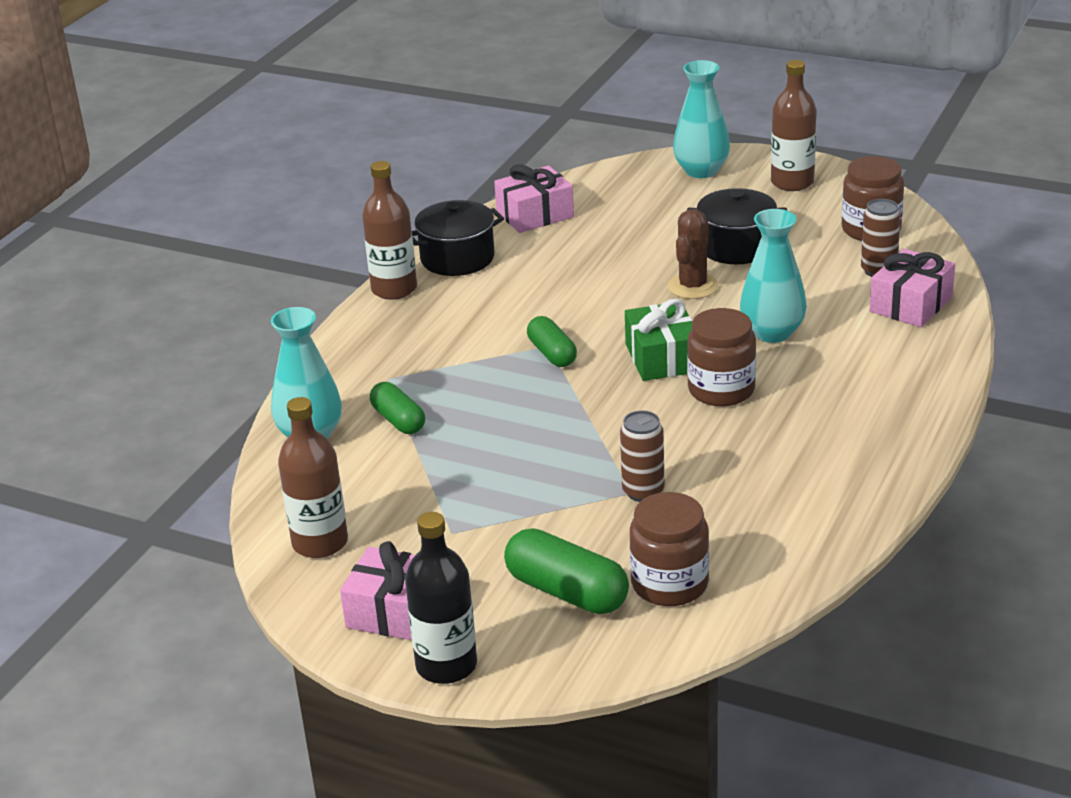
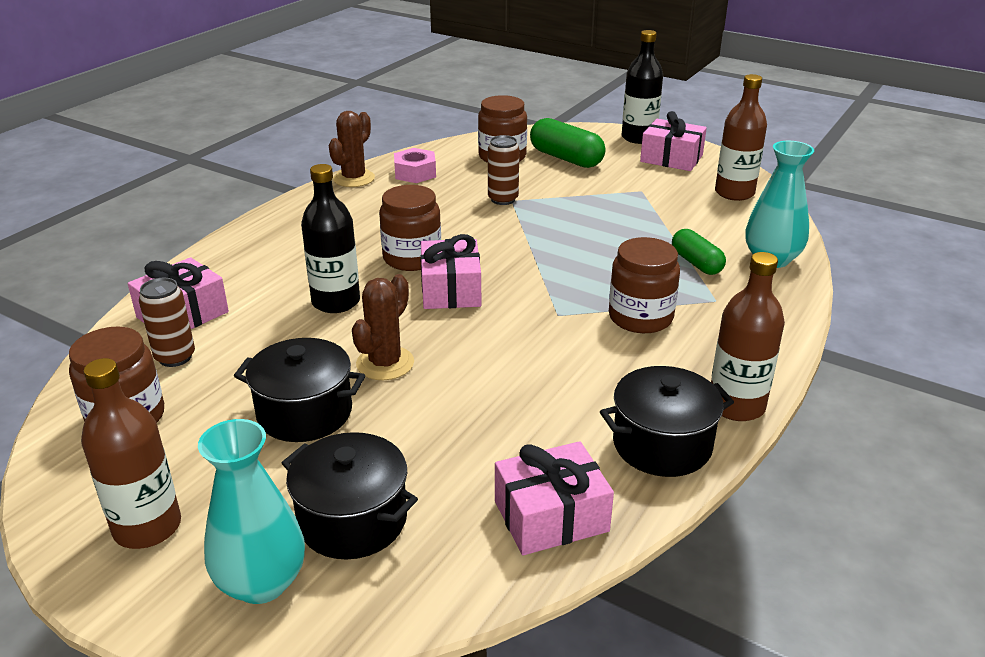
camera: 175 degrees left, 0 degrees up
(466, 352) = (640, 317): none -> brown jar
(552, 353) = (554, 306): green capsule -> none
(662, 358) = (451, 290): green gift -> pink gift
(663, 199) = (352, 520): none -> black pot
(772, 333) = (336, 302): turquoise vase -> black bottle
(788, 529) = (415, 173): none -> pink nut
(871, 507) = (354, 178): none -> brown cactus

